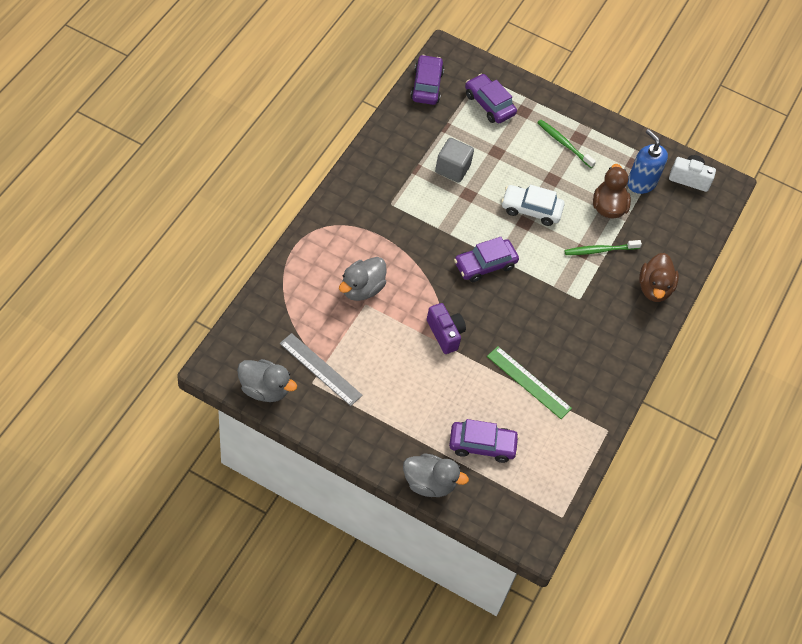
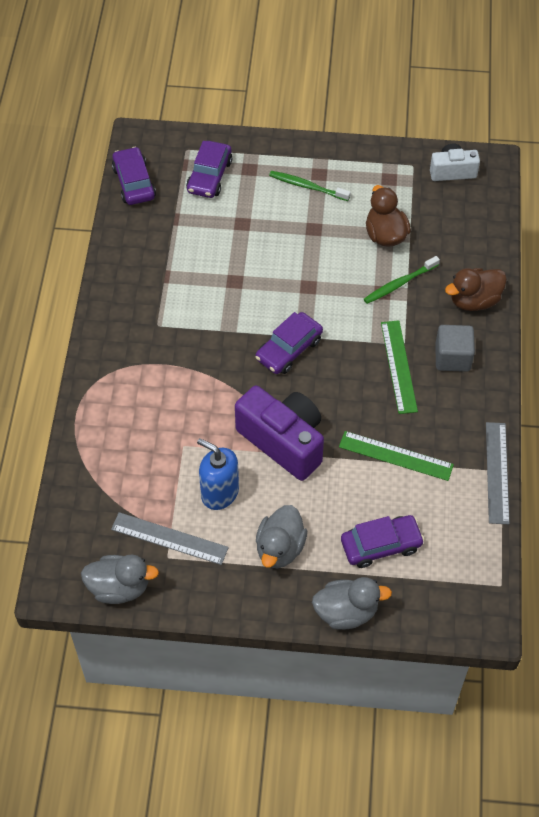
camera: 15 degrees left, 0 degrees up
(362, 289) = (171, 431): grey duck -> grey duck (280, 548)
(445, 334) = (283, 441): purple camera -> purple camera, size x1.76
(452, 169) = (205, 260): grey cube -> grey cube (452, 358)
(489, 104) = (209, 176): purple car -> purple car turned 105 degrees counterclockwise
(531, 209) = (308, 270): white car -> none
(566, 314) = (398, 366): none -> green ruler
(604, 429) = (497, 472): none -> grey ruler
(641, 183) = (406, 195): blue soap dispenser -> blue soap dispenser (219, 492)
(654, 288) = (474, 300): brown duck -> brown duck turned 75 degrees clockwise

